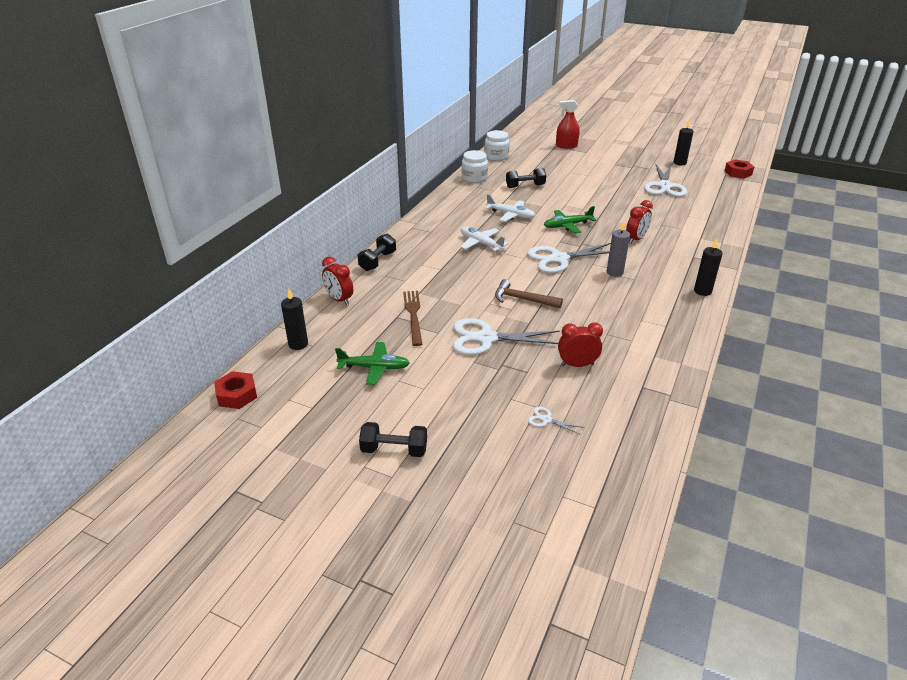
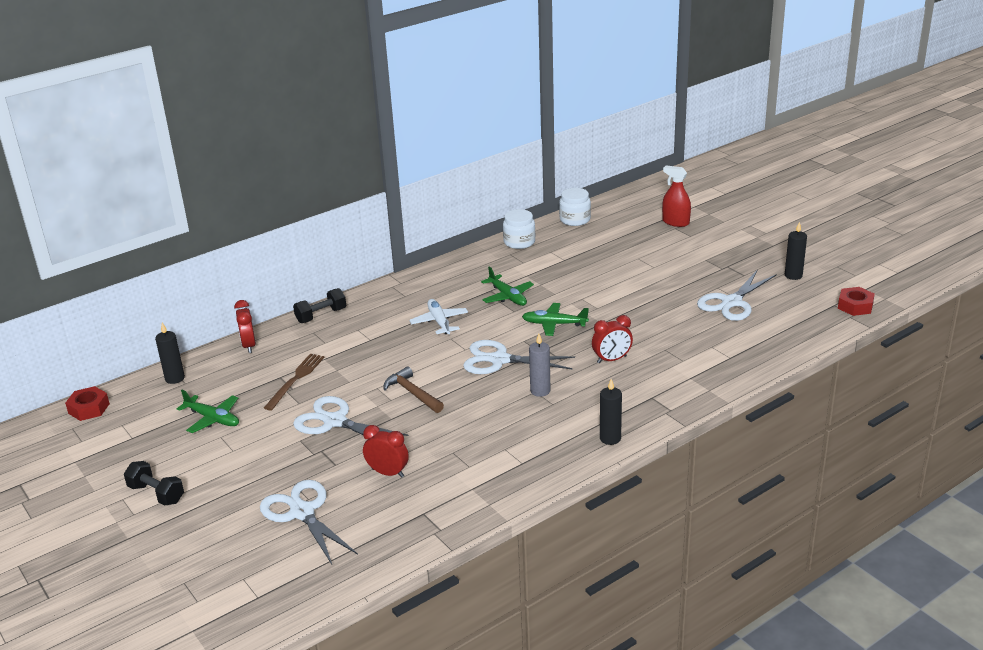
camera: 30 degrees right, 5 degrees down
(510, 215) = (507, 296): white plane -> green plane
(525, 186) = (564, 265): black dumbbell -> none
(546, 420) = (302, 512): white scissors -> white scissors, size x2.31

